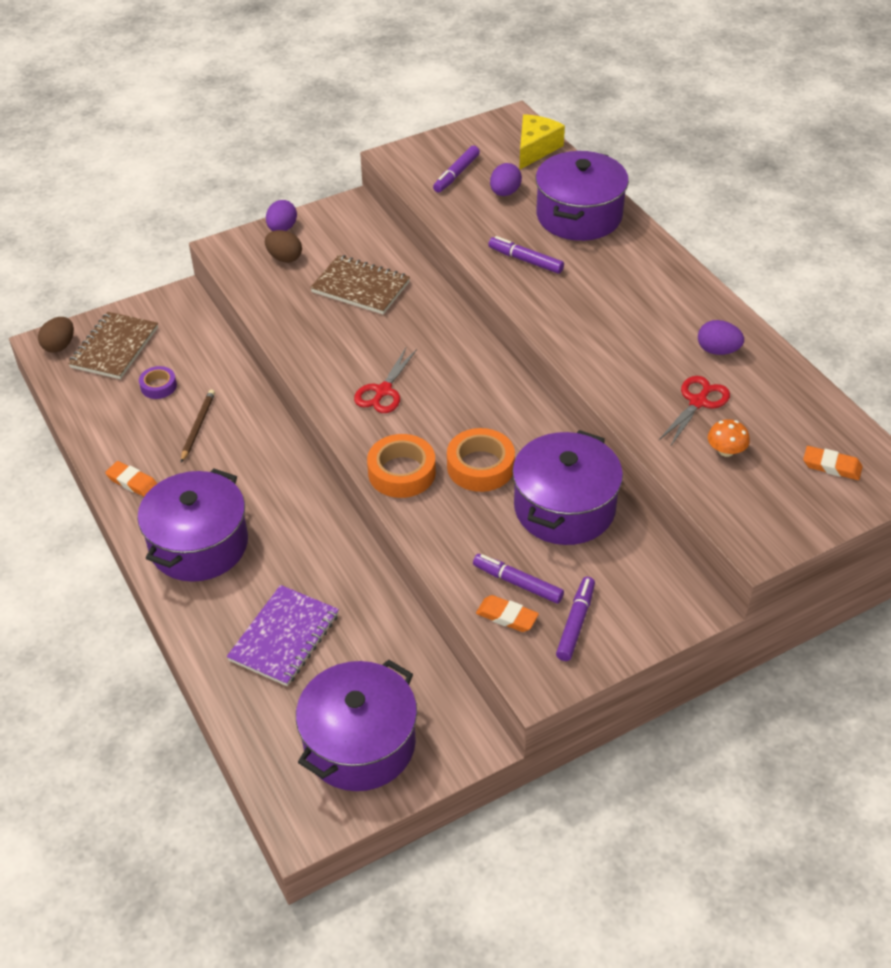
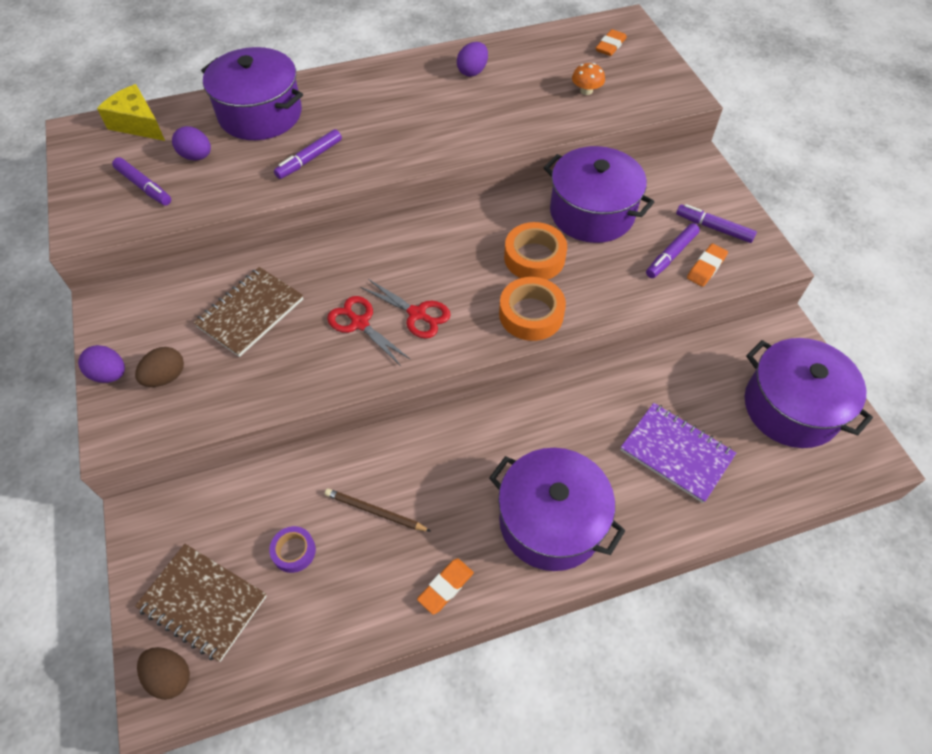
camera: 80 degrees left, 10 degrees up
(698, 402) = (529, 93): red scissors -> red scissors (360, 323)

